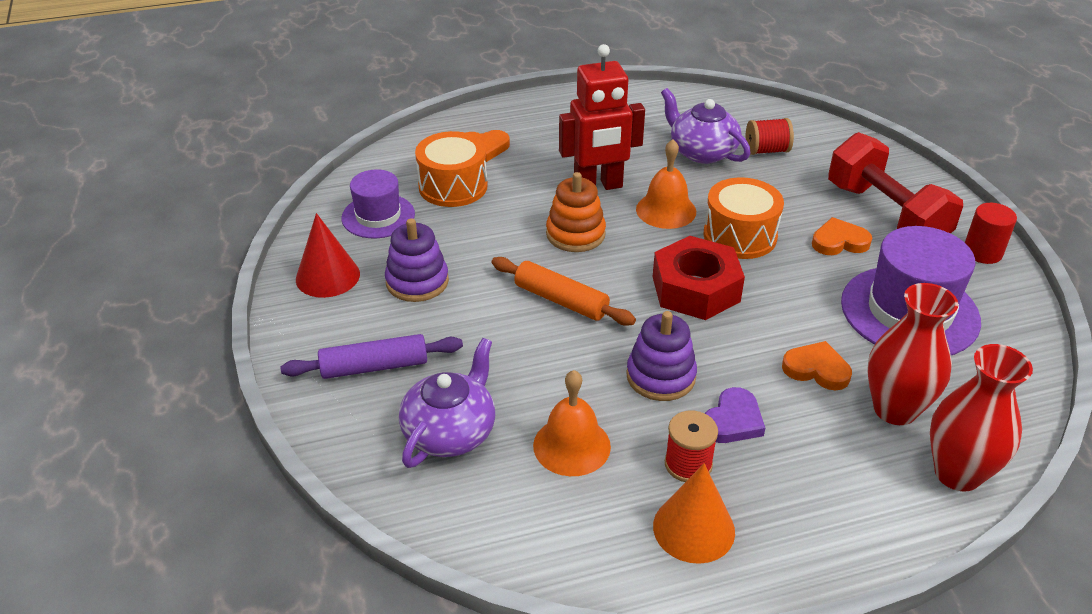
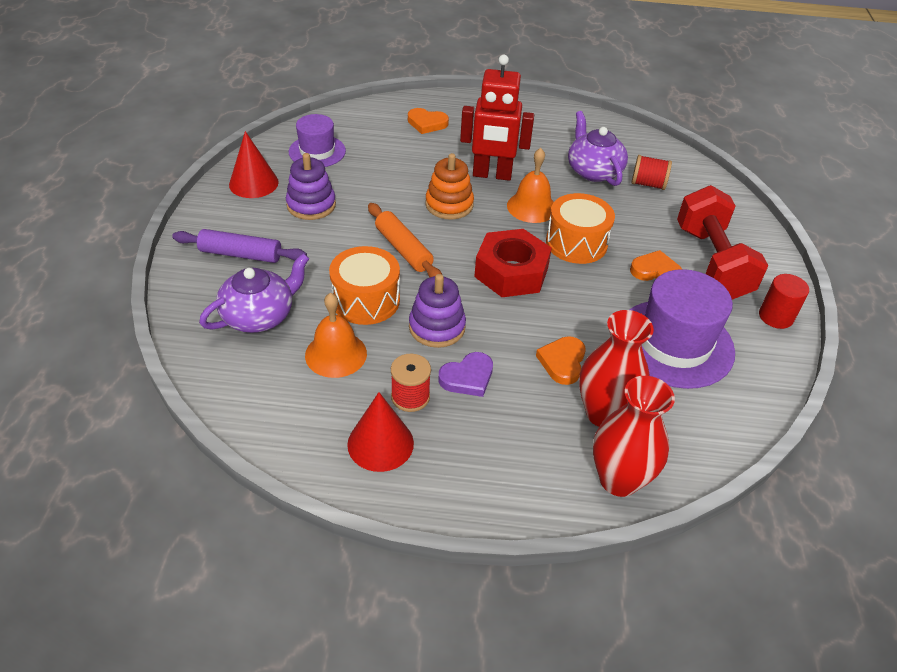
camera: 20 degrees right, 5 degrees up
(453, 186) = (384, 145): orange drum -> orange drum (366, 300)
(693, 528) = (380, 443): orange cone -> red cone
(816, 369) = (562, 362): orange heart -> orange heart turned 120 degrees counterclockwise

